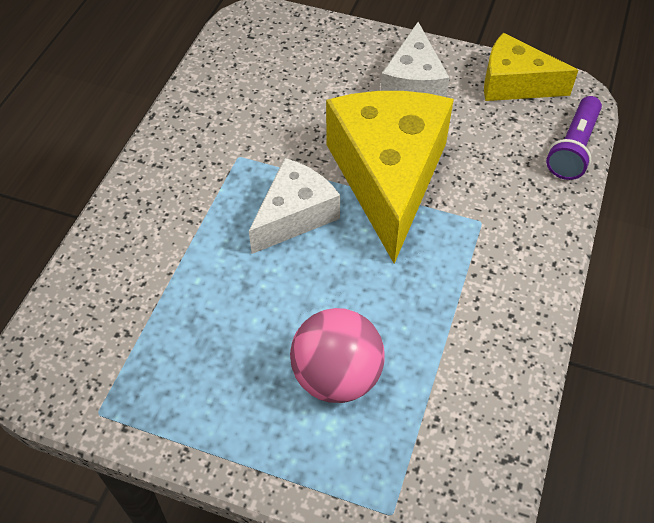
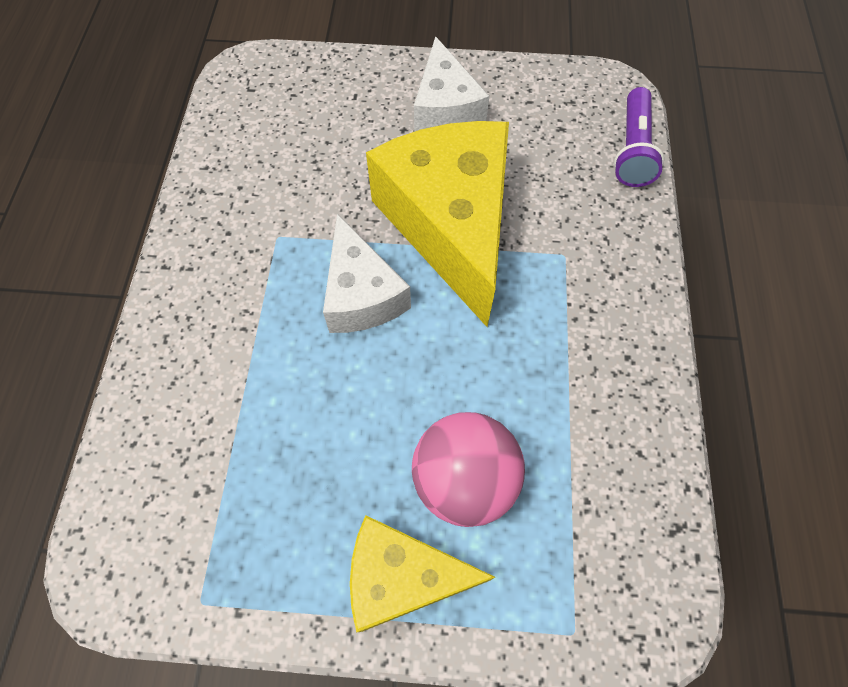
camera: 15 degrees left, 10 degrees up
(295, 215) = (361, 294): white cheese -> white cheese turned 135 degrees clockwise
(514, 84) = (551, 88): yellow cheese -> yellow cheese (403, 576)

